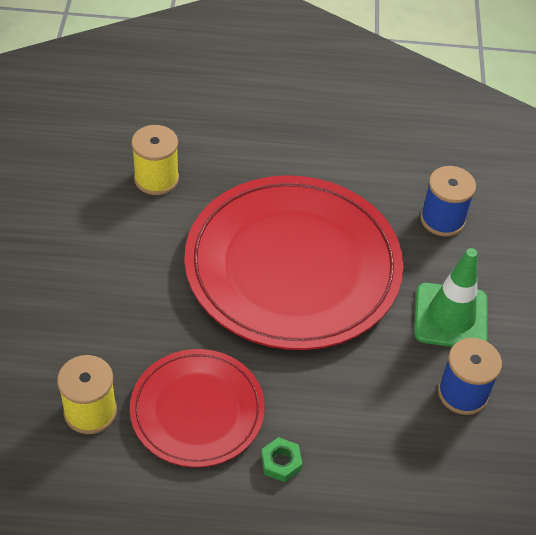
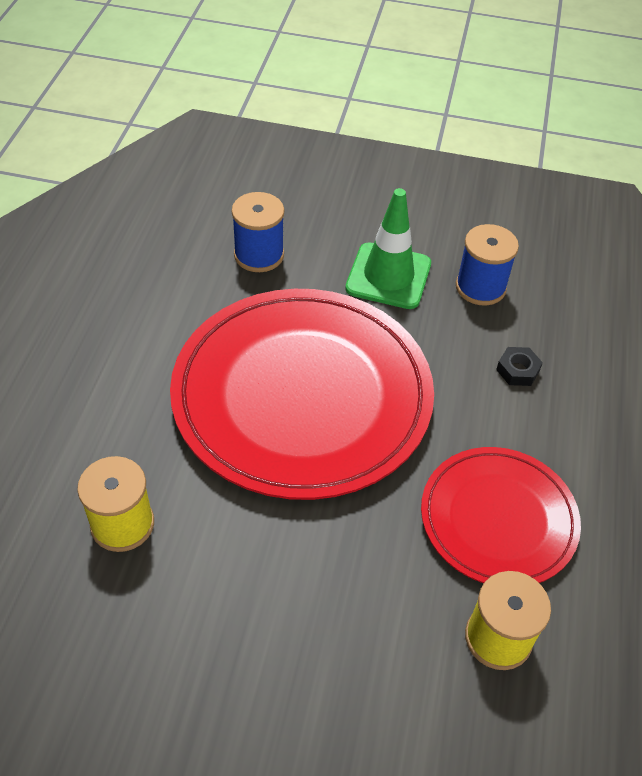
camera: 80 degrees left, 0 degrees up
(281, 462) = (563, 448): green nut -> none
(364, 425) = (517, 370): none -> black nut

